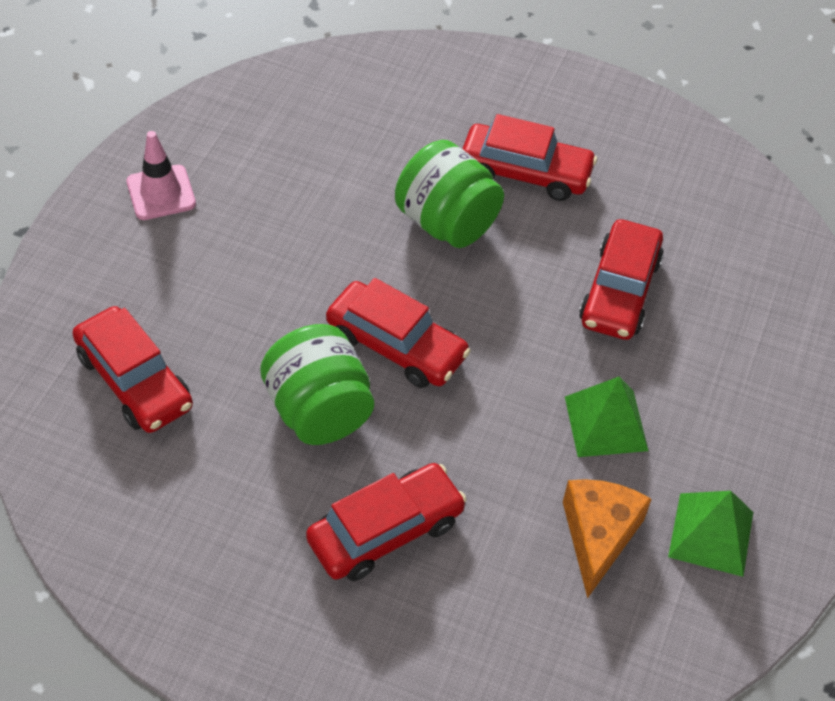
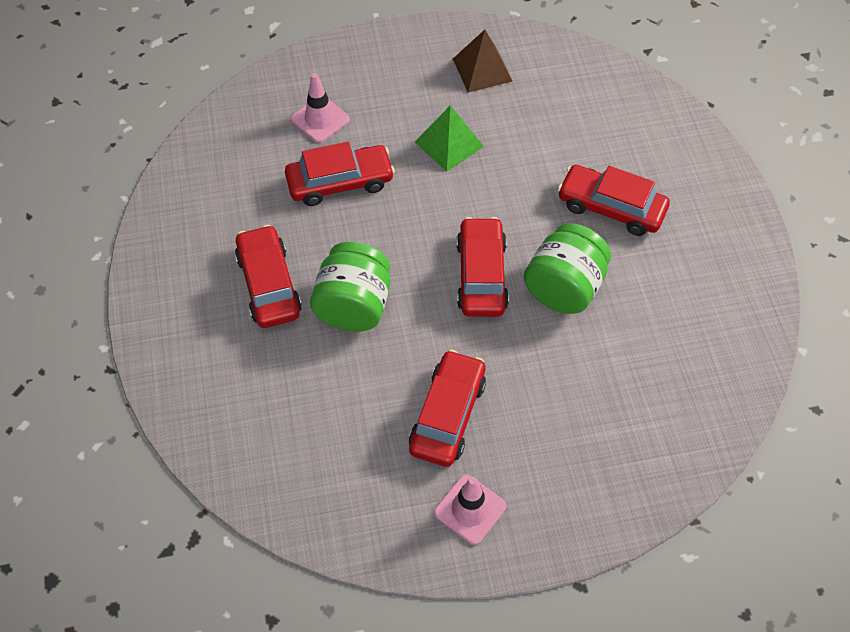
camera: 120 degrees left, 5 degrees up
(134, 381) = (635, 404): red car -> red car (448, 415)
(598, 536) = (526, 114): orange cheese -> none
(711, 534) = (482, 70): green pyramid -> brown pyramid
(730, 320) = (320, 119): none -> pink traffic cone

